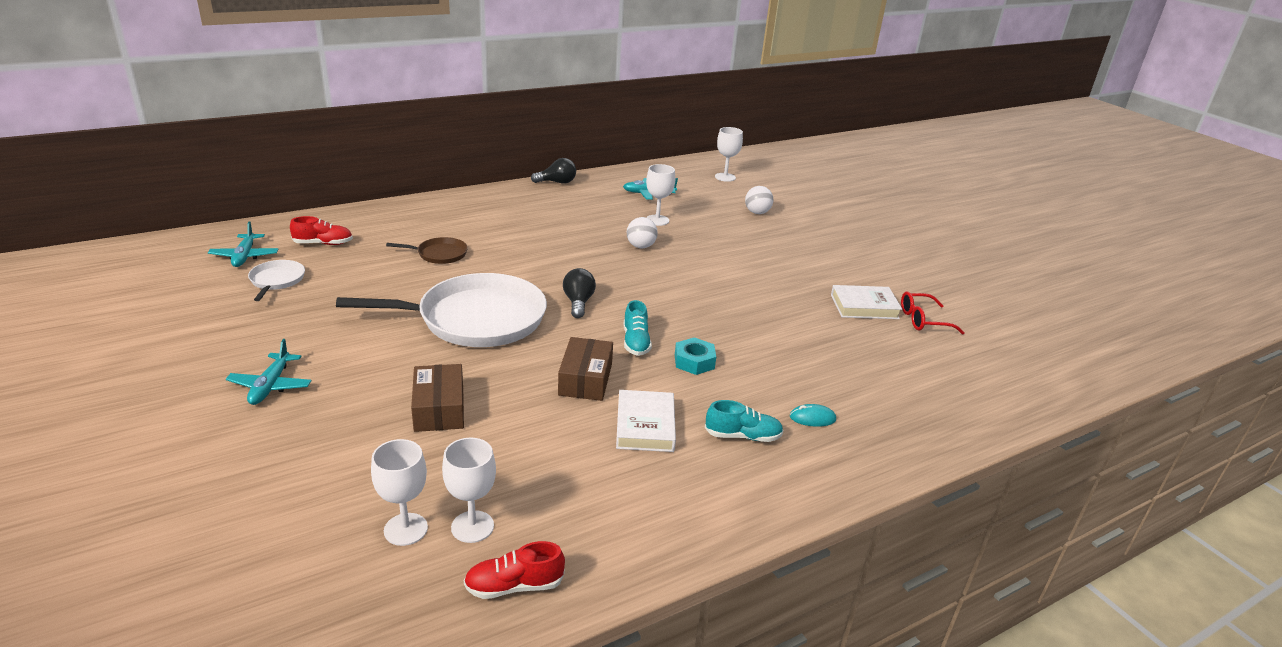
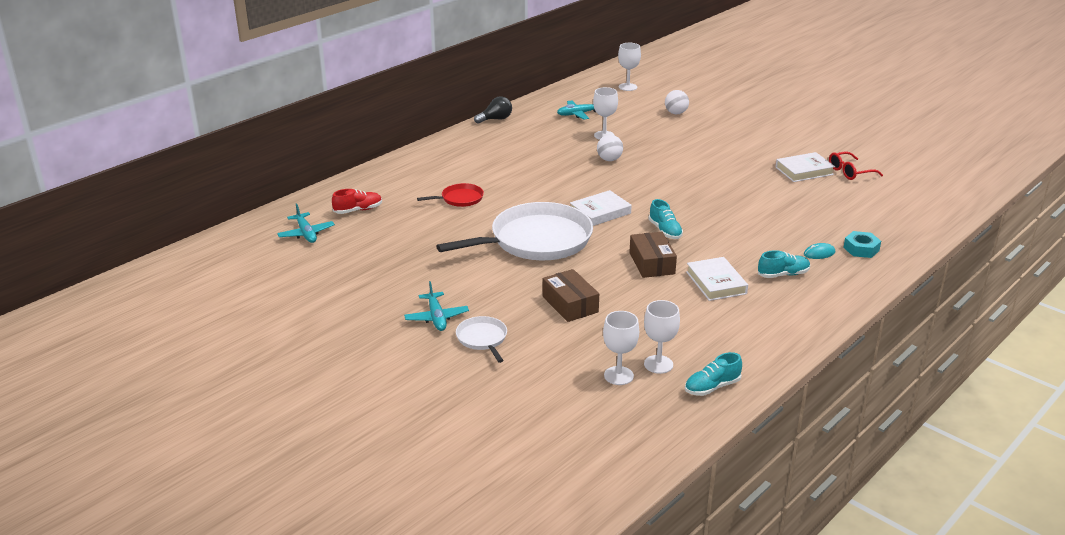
camera: 15 degrees left, 0 degrees up
(276, 280) = (354, 246): white pan -> white pan (482, 339)
(439, 254) = (460, 199): brown pan -> red pan
(514, 586) = (712, 387): red shoe -> turquoise shoe
(578, 303) = (600, 212): black light bulb -> white book
(694, 361) = (715, 235): turquoise nut -> turquoise nut (861, 249)

